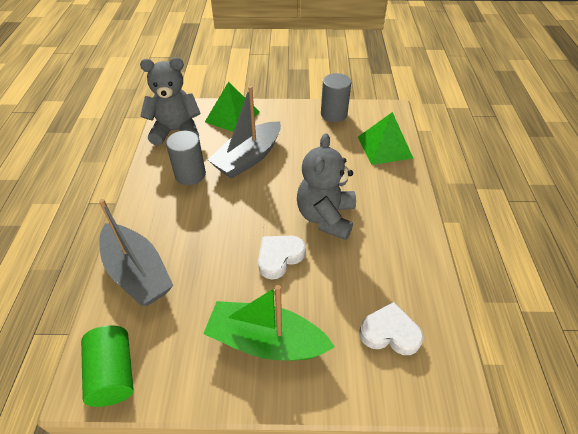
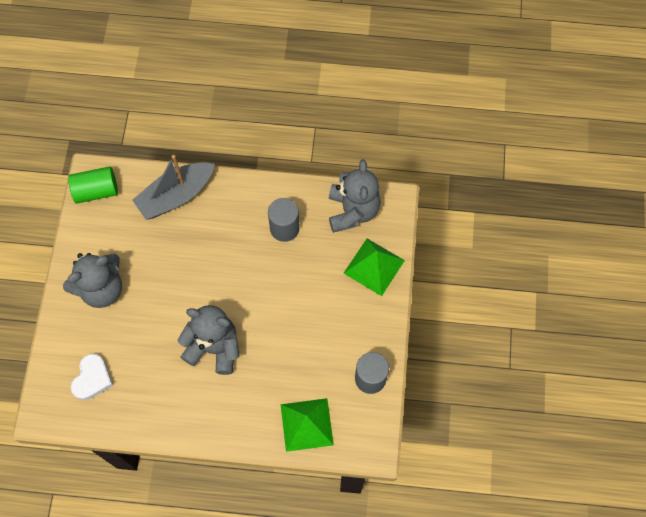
camera: 95 degrees right, 20 degrees up
(248, 158) = (302, 281): grey boat -> none
(266, 341) = (102, 288): green boat -> grey teddy bear
(279, 257) = (175, 303): white heart -> none

